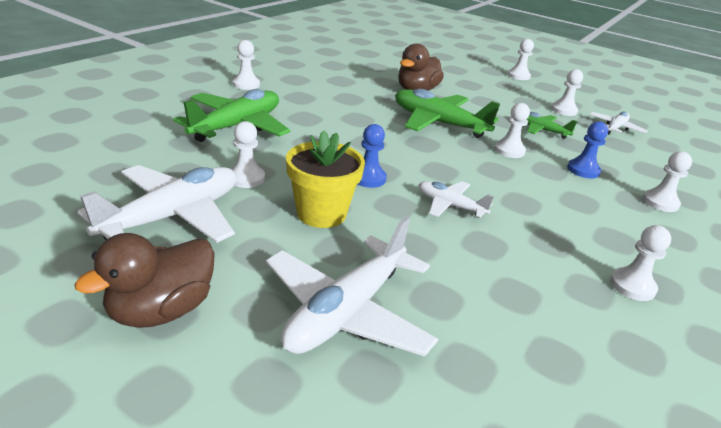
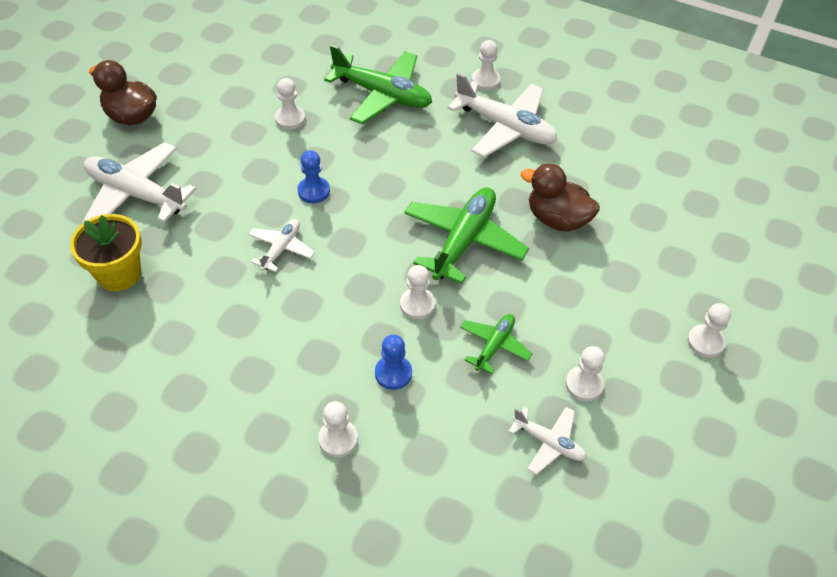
camera: 85 degrees right, 20 degrees up
(172, 216) = (227, 95): white plane -> white plane (505, 127)
(321, 213) = (248, 168): yellow flower pot -> yellow flower pot (119, 274)
(632, 286) = (181, 370): white pawn -> none

